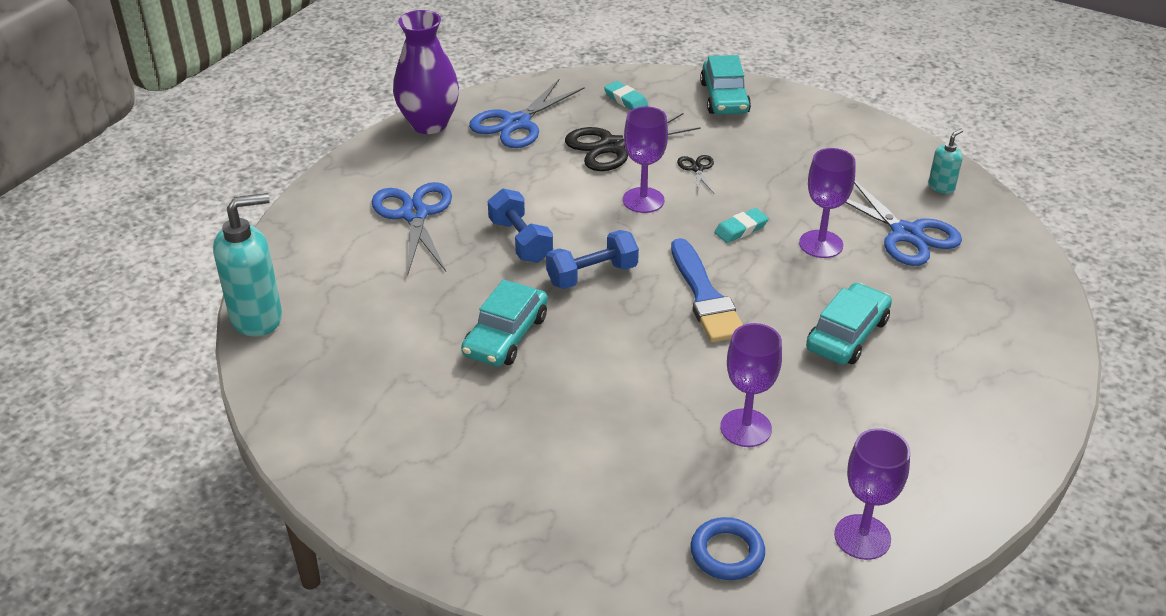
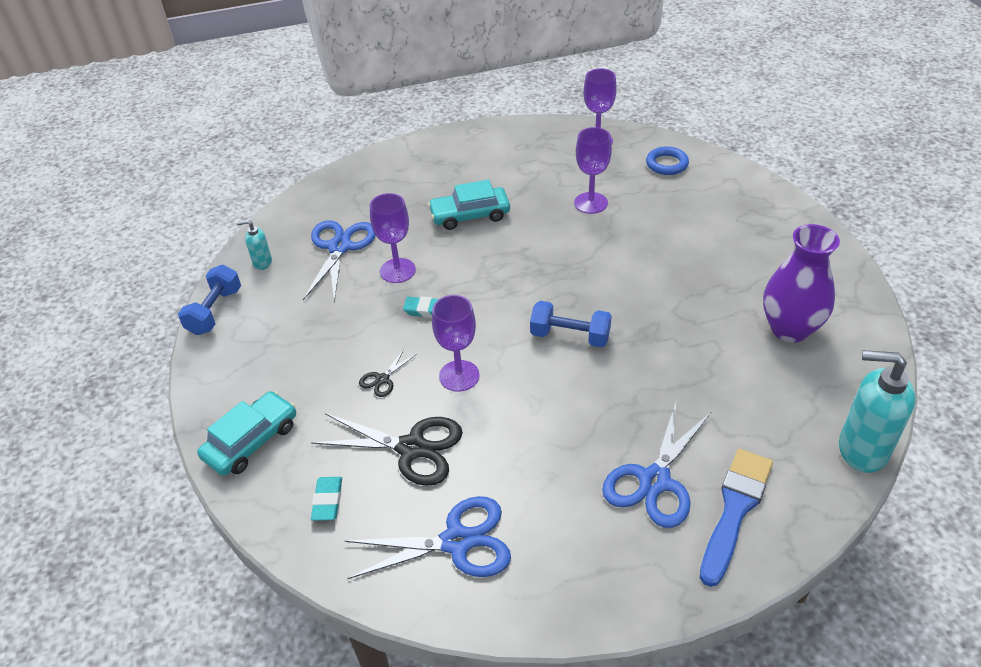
camera: 135 degrees left, 5 degrees up
(429, 124) = (540, 606): purple vase -> purple vase (789, 329)
(505, 335) = (675, 326): turquoise car -> none
(520, 241) = (591, 396): blue dumbbell -> blue dumbbell (215, 311)
(705, 297) = (516, 279): blue brush -> blue brush (735, 510)

